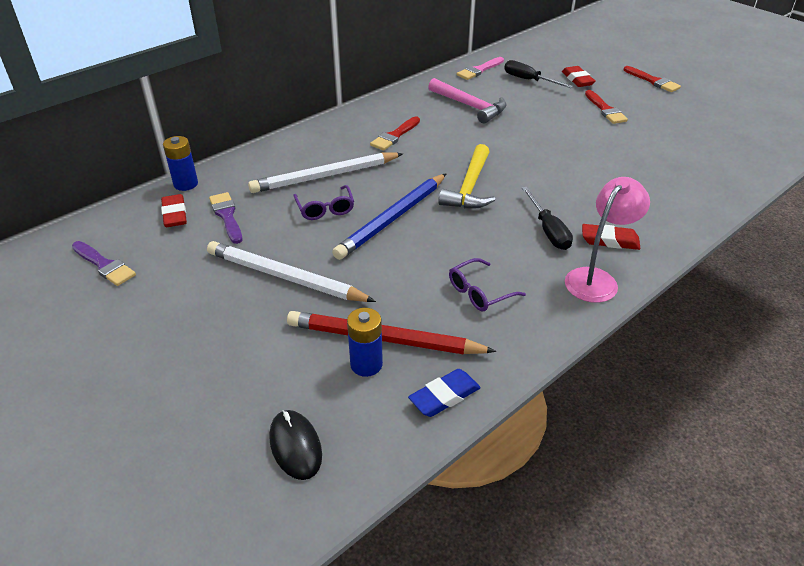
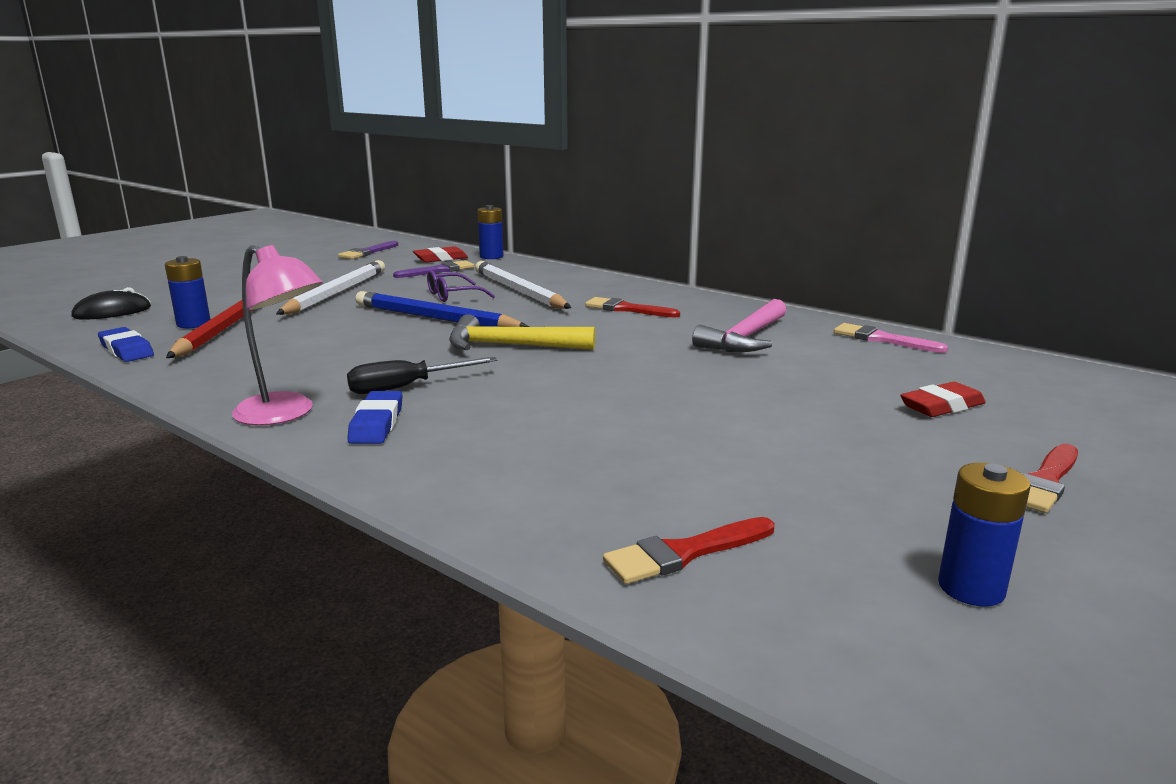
camera: 80 degrees right, 20 degrees down
(480, 292) = (283, 357): purple glasses -> none
(528, 80) = (886, 370): black screwdriver -> none
(605, 109) = (830, 428): red brush -> red brush (684, 553)
(609, 240) = (377, 424): red eraser -> blue eraser
(735, 114) = (971, 588): none -> blue battery

